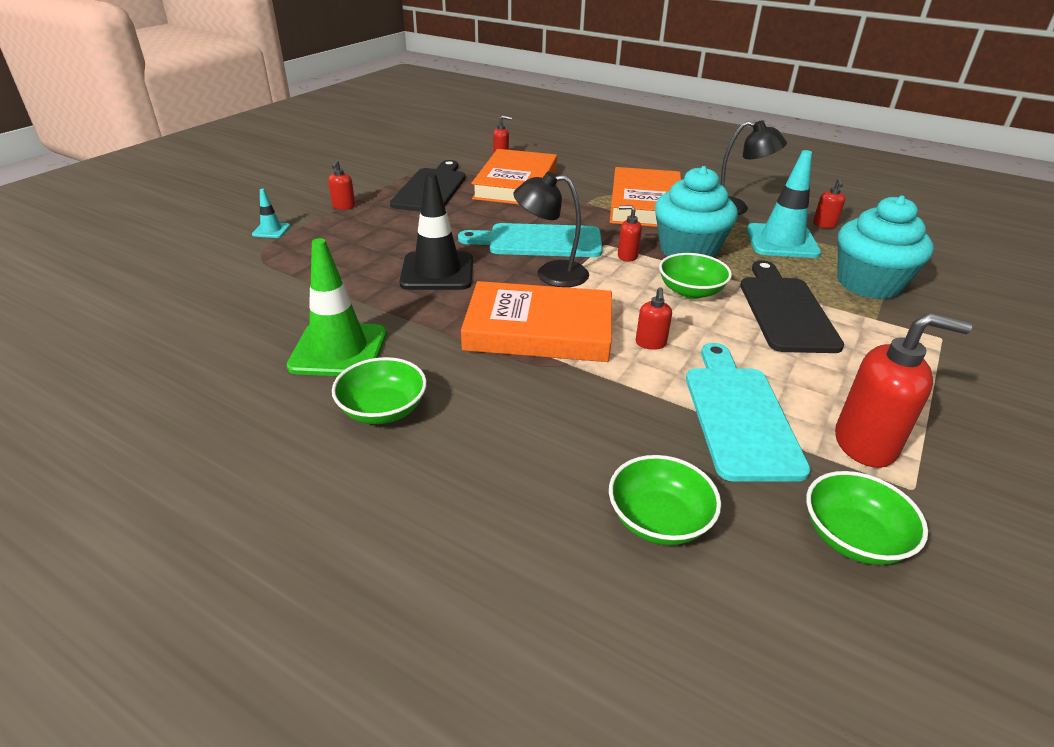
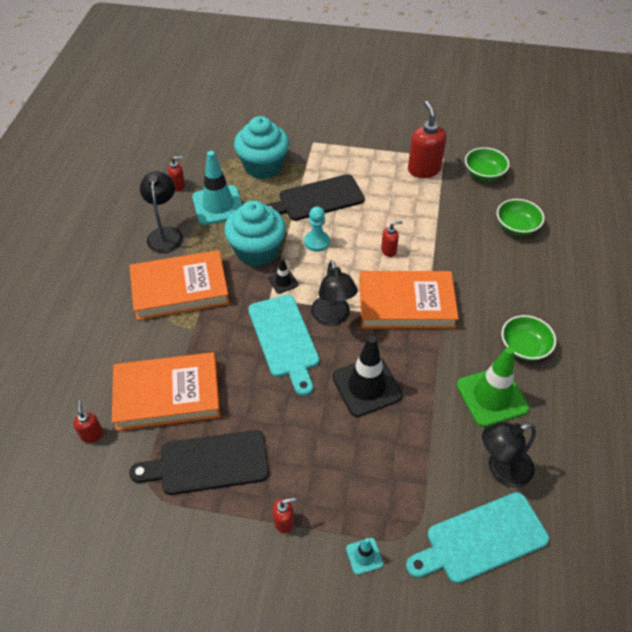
camera: 110 degrees left, 15 degrees up
(247, 323) = (501, 470): none -> black lamp
(539, 330) = (406, 304): orange book -> orange book turned 75 degrees counterclockwise
(627, 256) = (283, 282): red soap dispenser -> black traffic cone
(691, 291) = (317, 242): green bowl -> turquoise pawn
(739, 415) = (431, 209): turquoise cutting board -> turquoise cutting board (481, 539)

